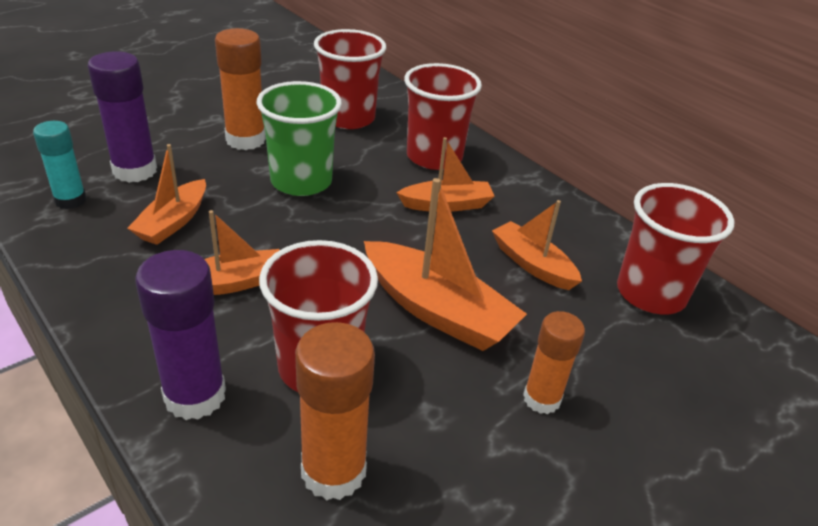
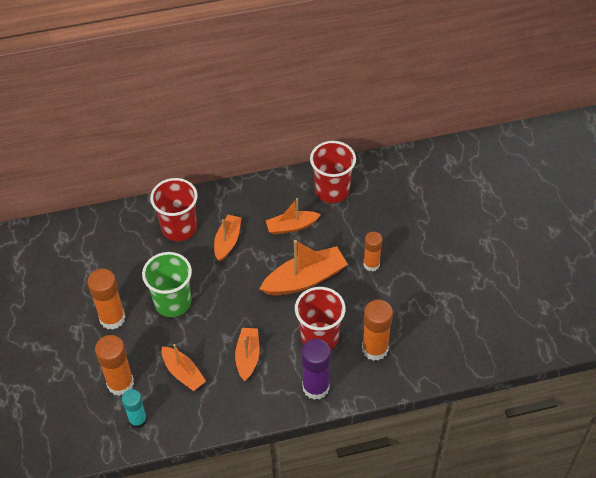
camera: 60 degrees left, 15 degrees up
(135, 171) = (120, 383): purple glue stick -> orange glue stick
(348, 118) = (113, 255): red cup -> none

